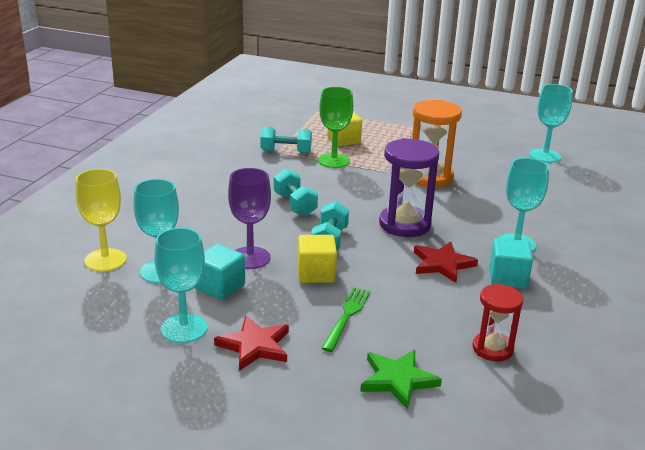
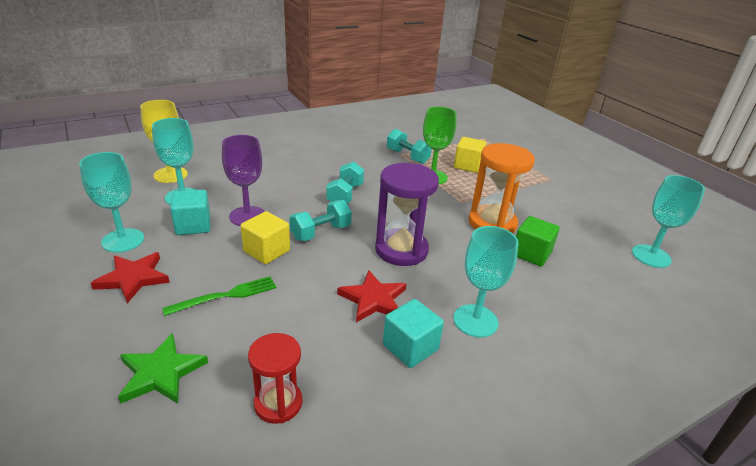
camera: 40 degrees right, 5 degrees up
(483, 187) = (531, 254): none -> green cube

